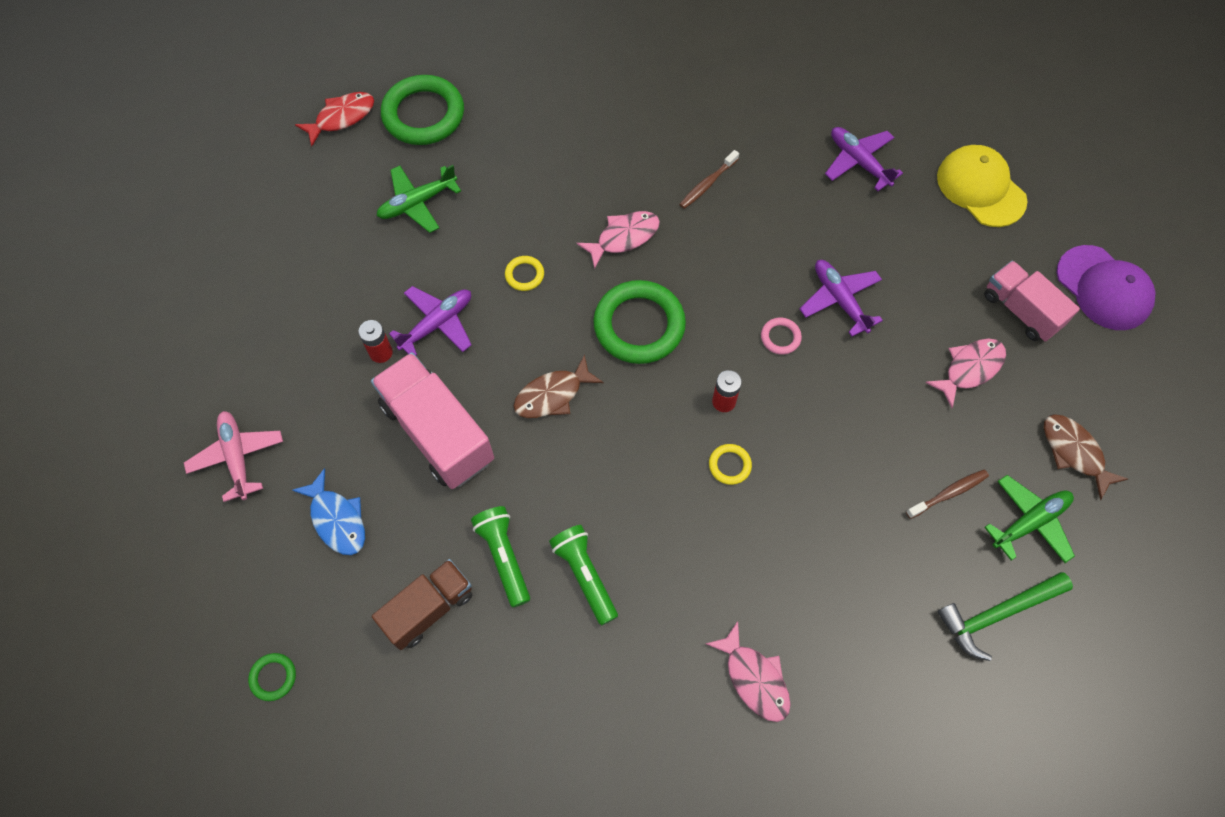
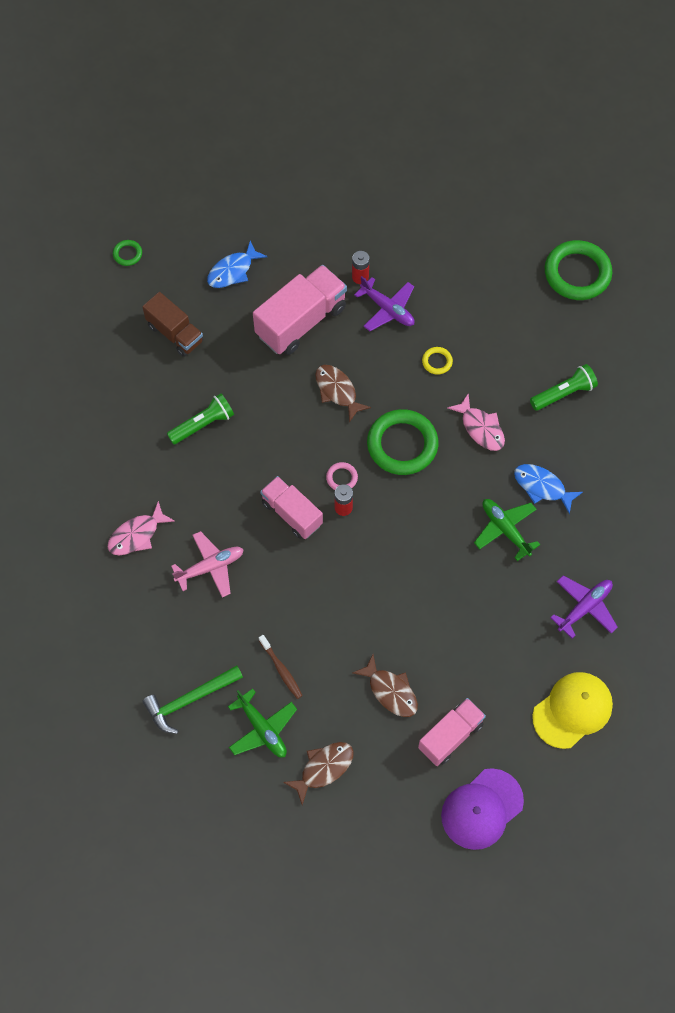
camera: 85 degrees right, 0 degrees up
(237, 457) = (272, 206): pink plane -> pink plane (210, 567)
(341, 117) = (564, 218): red fish -> none
(417, 203) = (492, 281): green plane -> green plane (505, 529)
(504, 557) = (213, 373): green flashlight -> green flashlight (564, 393)
(707, 184) = (542, 487): brown toothbrush -> blue fish
(729, 465) = (292, 513): yellow ring -> pink truck
(780, 337) = (403, 547): pink ring -> pink ring (342, 478)
(839, 300) = (443, 591): purple plane -> none
(969, 369) = (390, 691): pink fish -> brown fish
(997, 614) = (189, 700): green hammer -> green hammer turned 90 degrees counterclockwise

